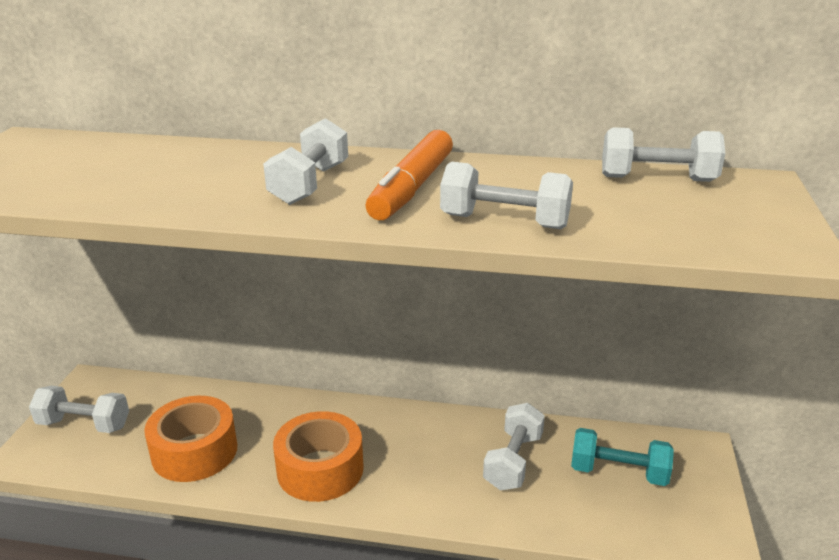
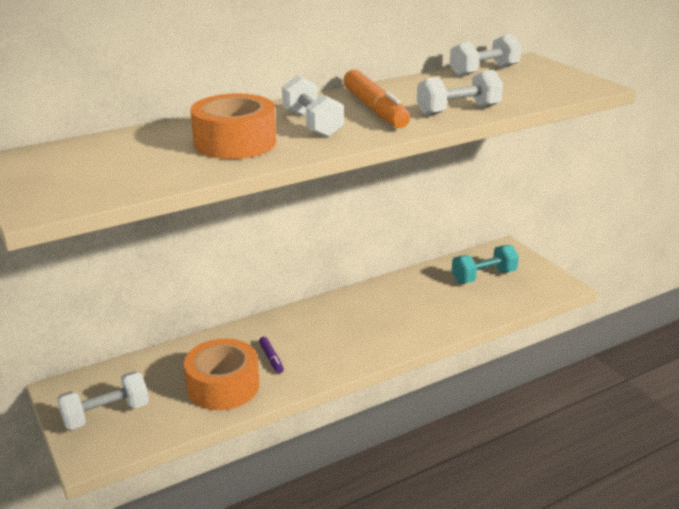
camera: 40 degrees left, 0 degrees up
(269, 446) = (271, 358): none -> purple marker
(320, 469) = (323, 353): orange tape -> orange tape (235, 142)
(513, 461) = (426, 296): white dumbbell -> none

